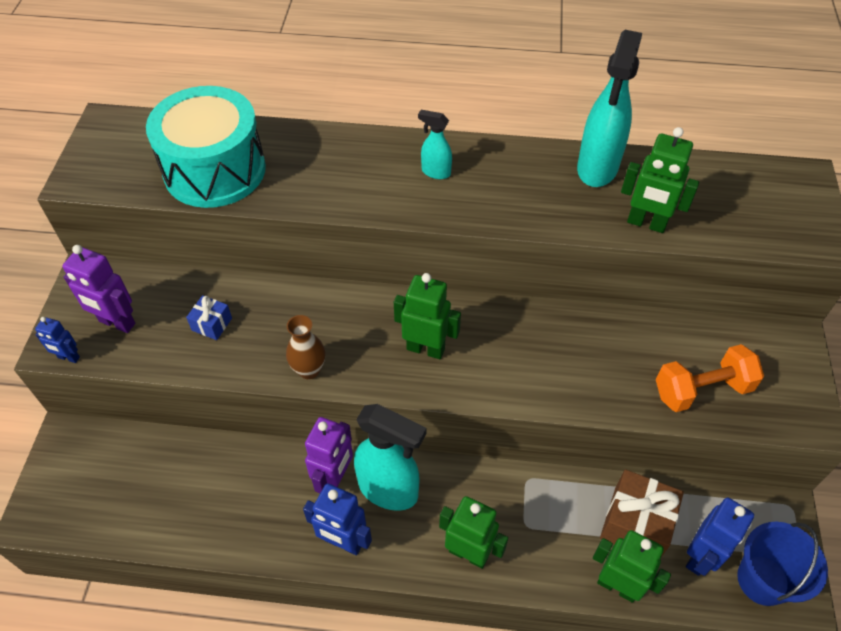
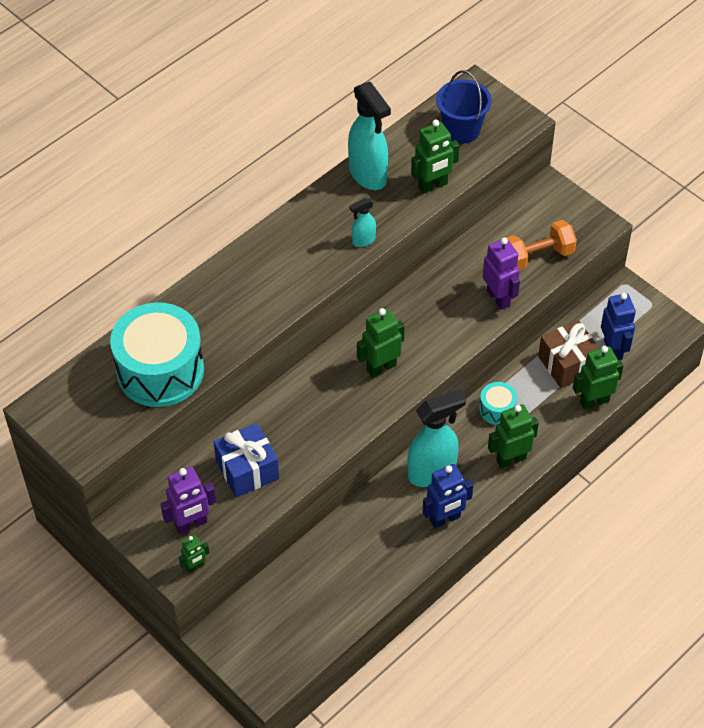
camera: 50 degrees left, 0 degrees up
(68, 357) = (195, 566): blue robot -> green robot
(212, 324) = (247, 470): blue gift -> blue gift, size x1.92
(309, 370) = (337, 438): brown vase -> none
(334, 479) = (397, 497): purple robot -> purple robot (498, 298)
(435, 172) = (287, 256): turquoise spray bottle -> turquoise spray bottle (363, 241)
(516, 496) = (497, 409): none -> turquoise drum
(702, 389) = (537, 256): orange dumbbell -> orange dumbbell turned 45 degrees clockwise
(763, 580) = (650, 332): blue bucket -> blue bucket (461, 130)

